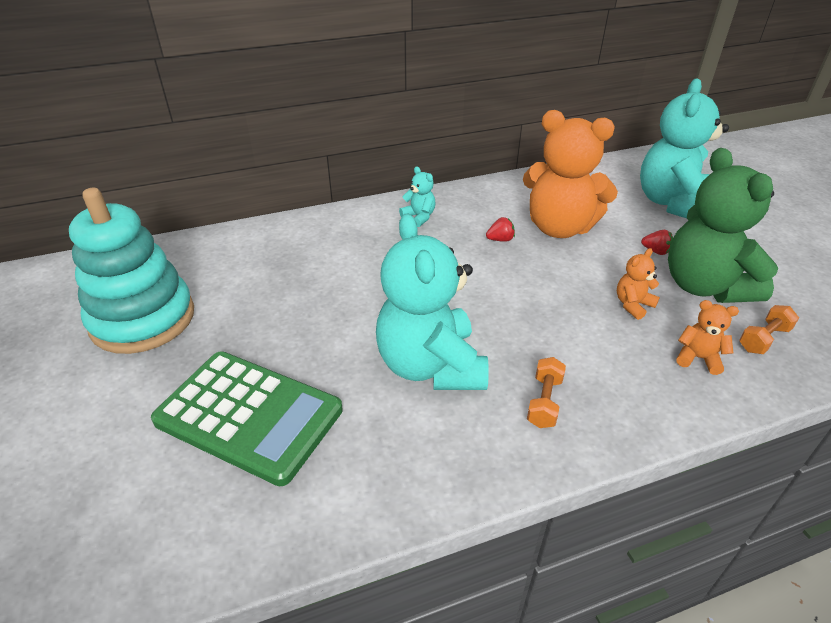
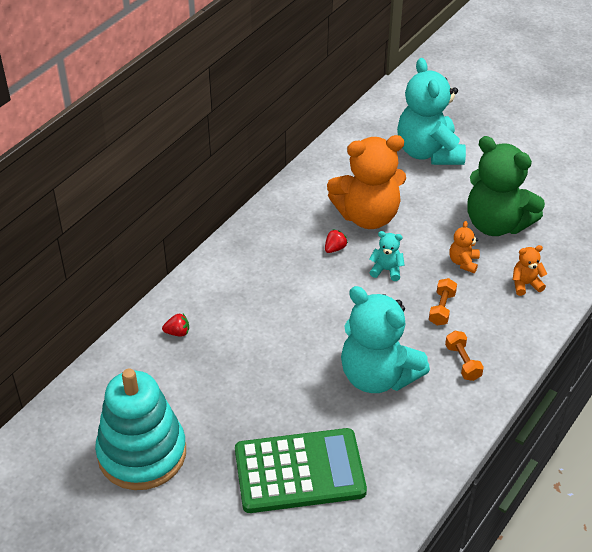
camera: 35 degrees left, 5 degrees up
(419, 217) = (254, 256): turquoise teddy bear -> turquoise teddy bear (386, 270)
(655, 251) = (447, 207): red strawberry -> red strawberry (177, 332)
(763, 339) = (552, 250): orange dumbbell -> orange dumbbell (442, 308)

